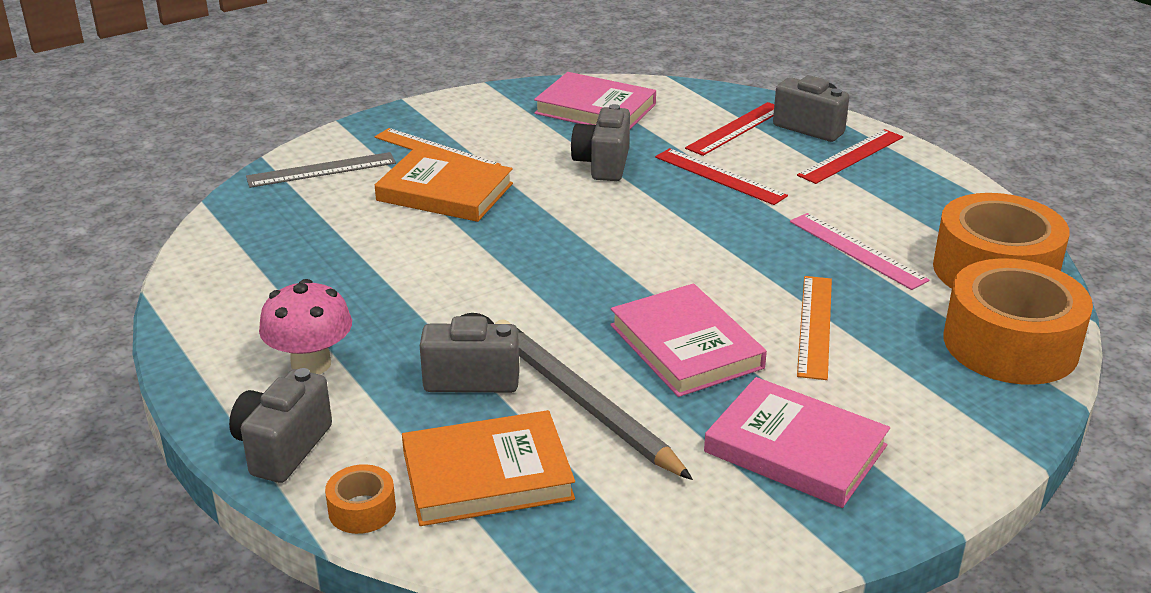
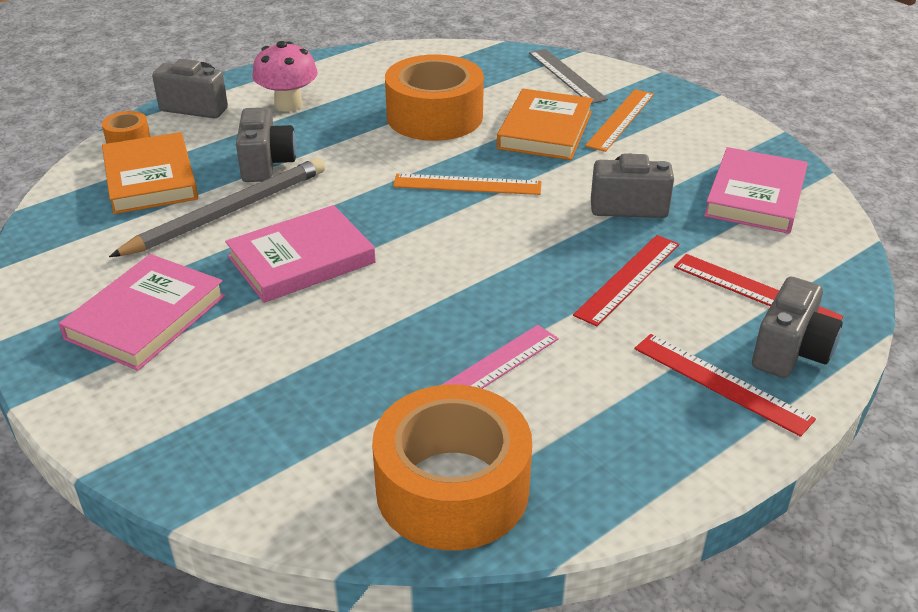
camera: 85 degrees right, 5 degrees up
(815, 326) = (332, 336): orange ruler -> orange ruler (467, 185)
(1010, 344) = (293, 480): orange tape -> orange tape (434, 116)

